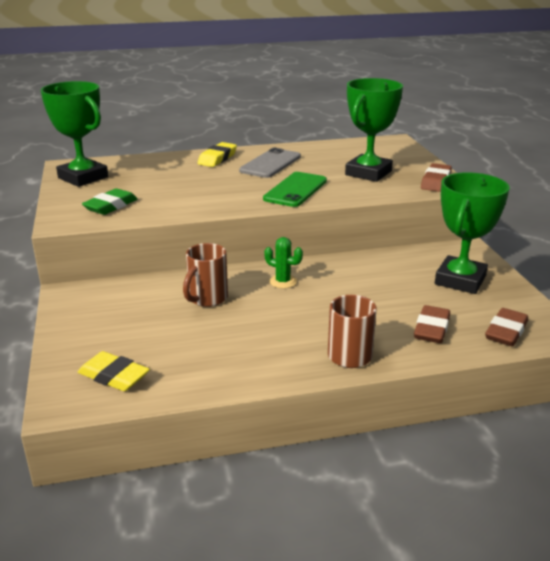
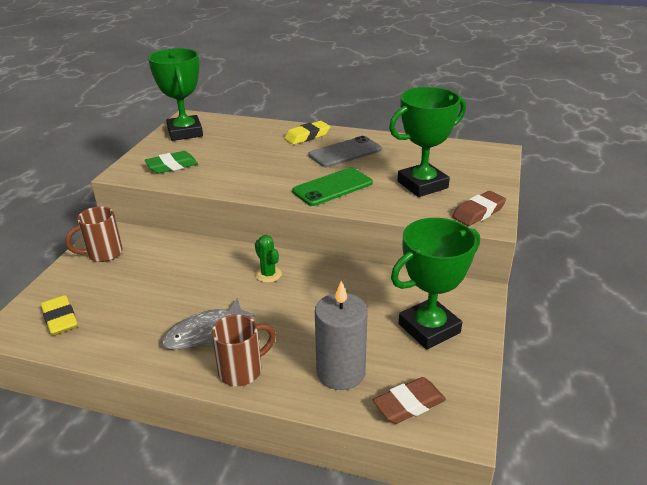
camera: 30 degrees right, 5 degrees up
(207, 299) = (193, 271): brown mug -> brown mug (103, 254)
(279, 339) = (204, 332): none -> grey fish
(431, 329) = (341, 372): brown eraser -> grey candle

